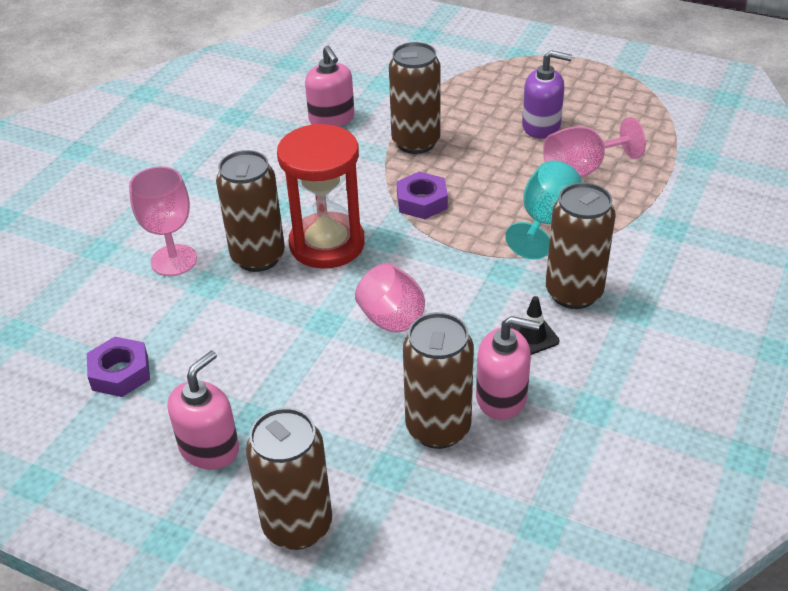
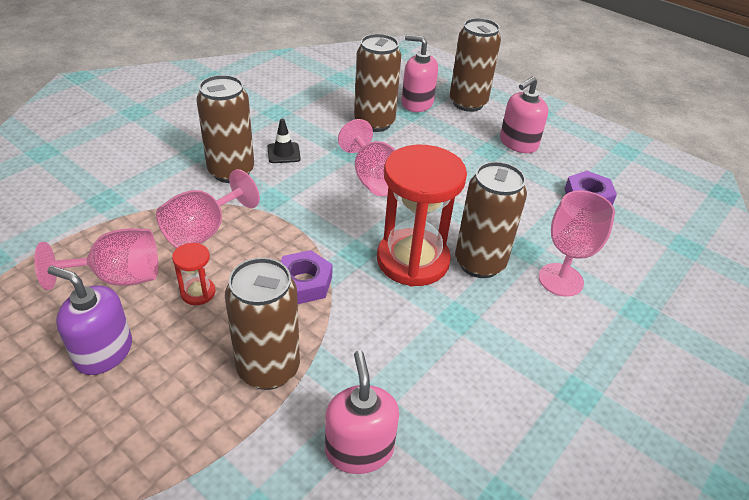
camera: 170 degrees left, 0 degrees up
(501, 397) = (327, 127): pink soap dispenser -> pink soap dispenser (417, 103)
(506, 174) = (198, 293): none -> red hourglass
(545, 222) = (204, 231): turquoise goblet -> pink goblet

